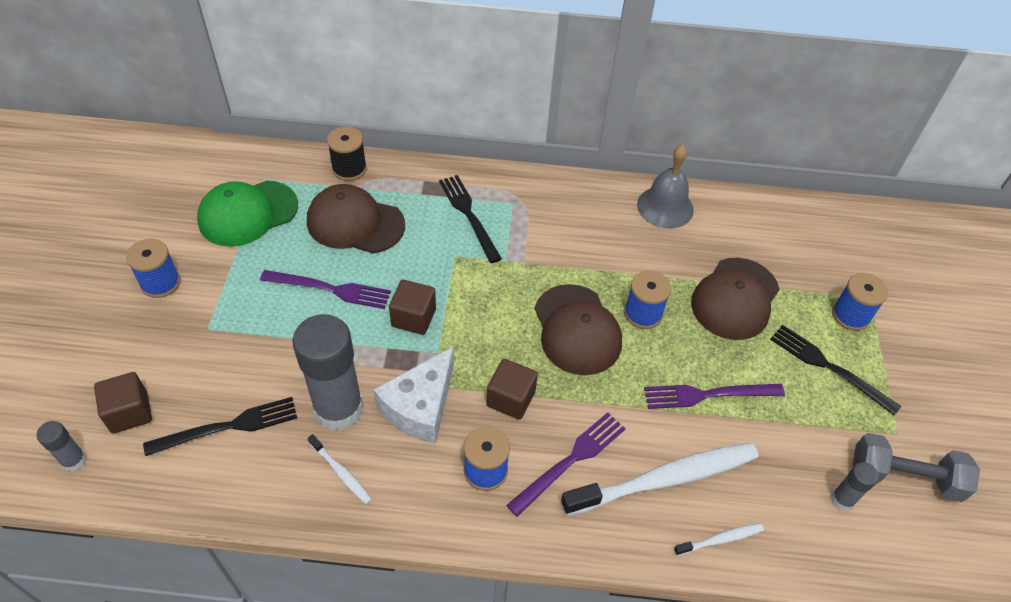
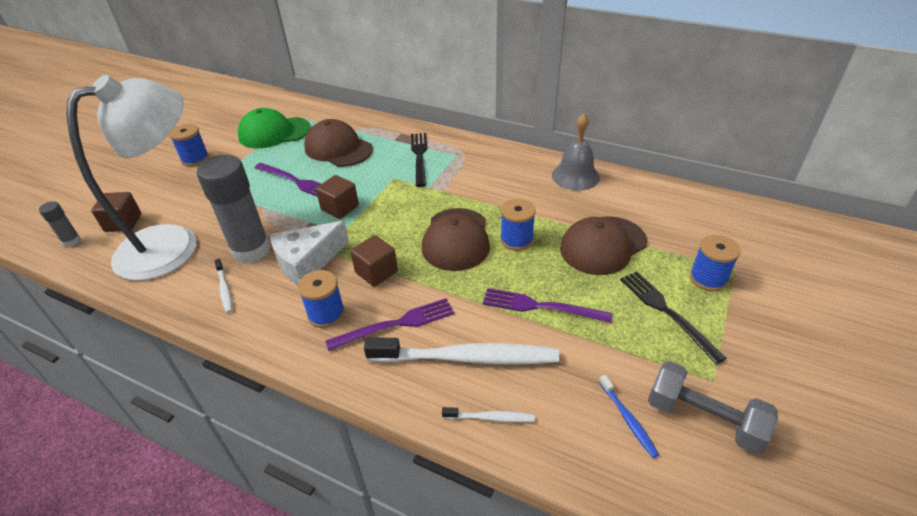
camera: 25 degrees right, 10 degrees down
(228, 427) = (174, 244): black fork -> white lamp
(349, 169) = (355, 119): black spool -> none
(842, 499) = (628, 419): grey glue stick -> blue toothbrush

